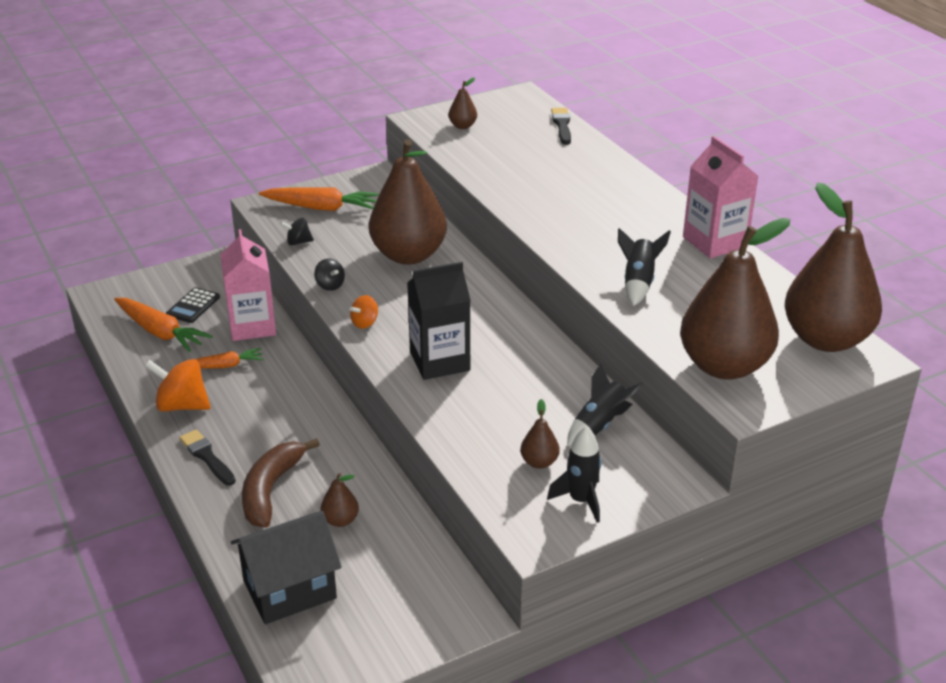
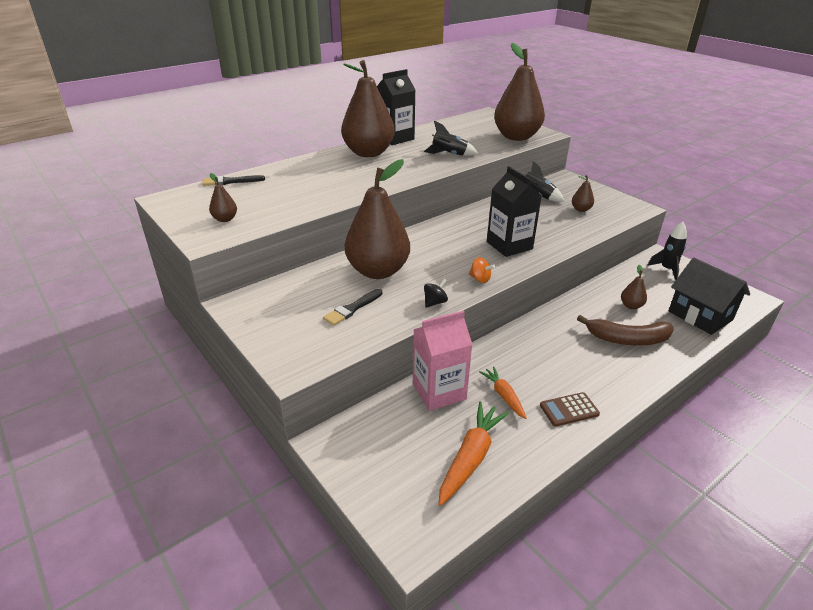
camera: 100 degrees left, 0 degrees up
(182, 405) = (569, 410): orange spinning top -> brown calculator
(193, 306) = (417, 443): black calculator -> none
(207, 457) = (618, 379): black brush -> black brush (352, 309)
(298, 242) = (368, 331): black spinning top -> none
(321, 208) = (300, 328): orange carrot -> none
(581, 500) = (600, 198): black rocket -> black rocket (667, 269)
(714, 242) = (395, 138): pink carton -> black carton
(826, 339) = (478, 119): brown pear -> brown pear (368, 153)

